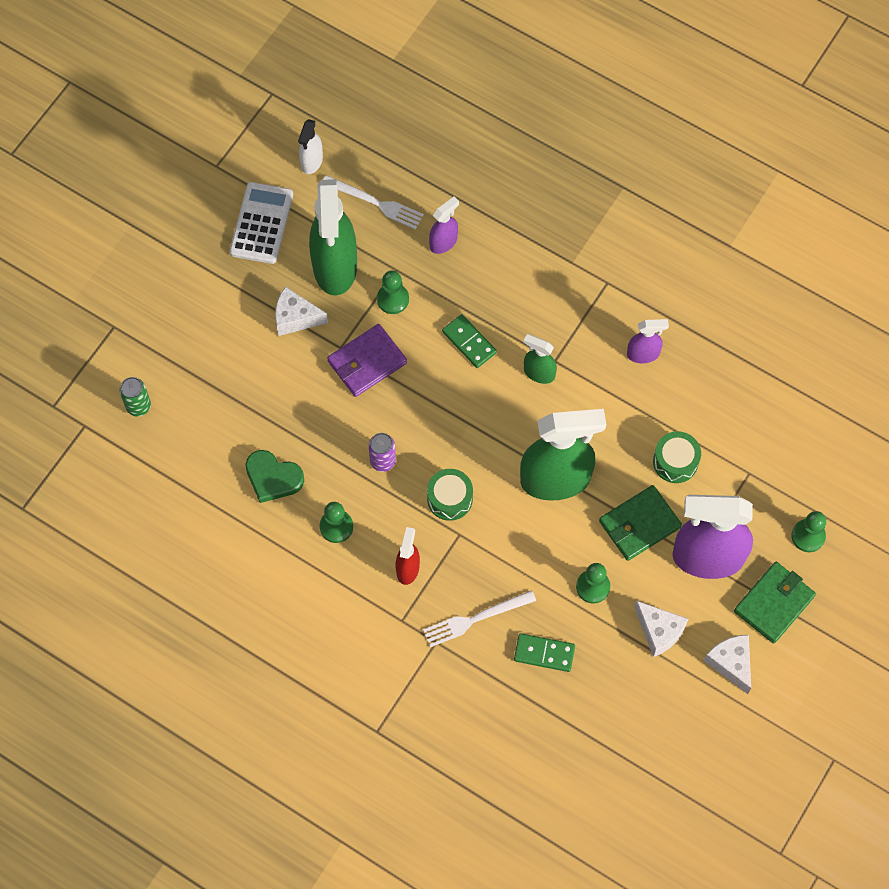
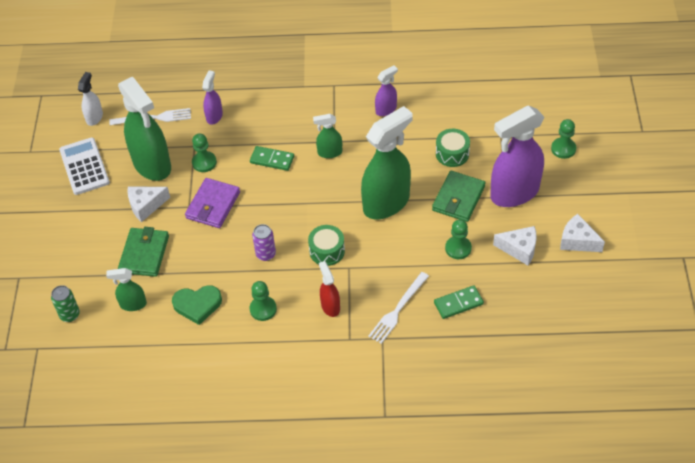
camera: 30 degrees left, 15 degrees down
(208, 434) = (133, 304): none -> green spray bottle
(311, 161) = (94, 117): white spray bottle -> white spray bottle turned 150 degrees counterclockwise
(773, 603) = (574, 195): green wallet -> green wallet (144, 254)

